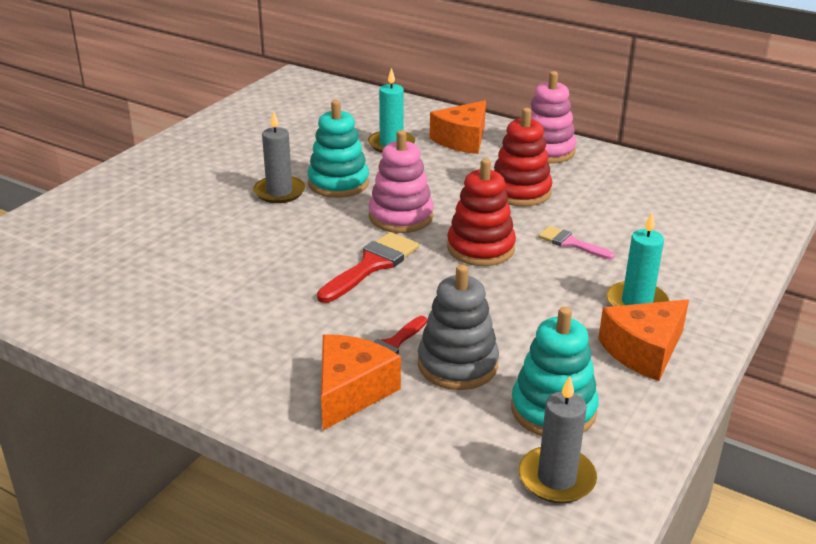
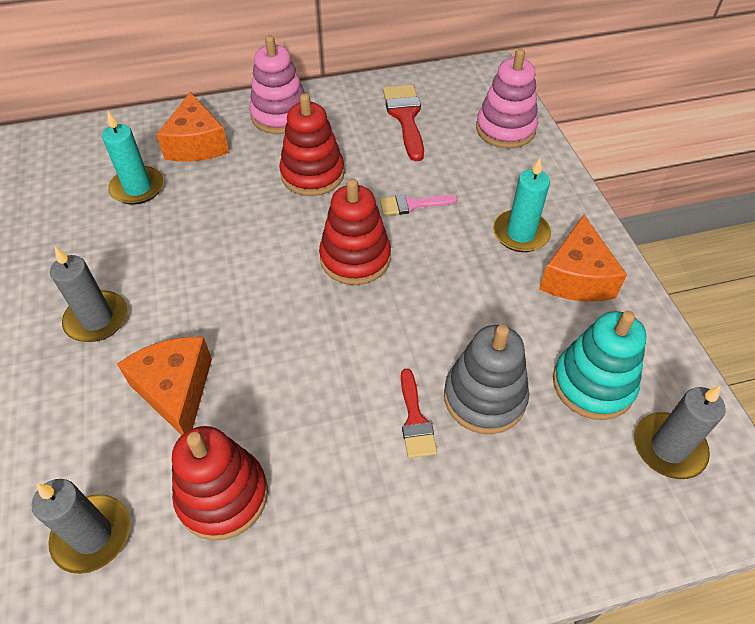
camera: 45 degrees left, 20 degrees up
(149, 277) = (92, 535): none -> grey candle
(231, 304) = (222, 495): none -> red stacking toy
(338, 183) = (144, 268): turquoise stacking toy -> none
(351, 392) = (447, 501): orange cheese -> orange cheese (175, 391)
(372, 265) = (293, 344): red brush -> red brush (405, 117)
(401, 217) = (250, 269): pink stacking toy -> pink stacking toy (505, 129)

